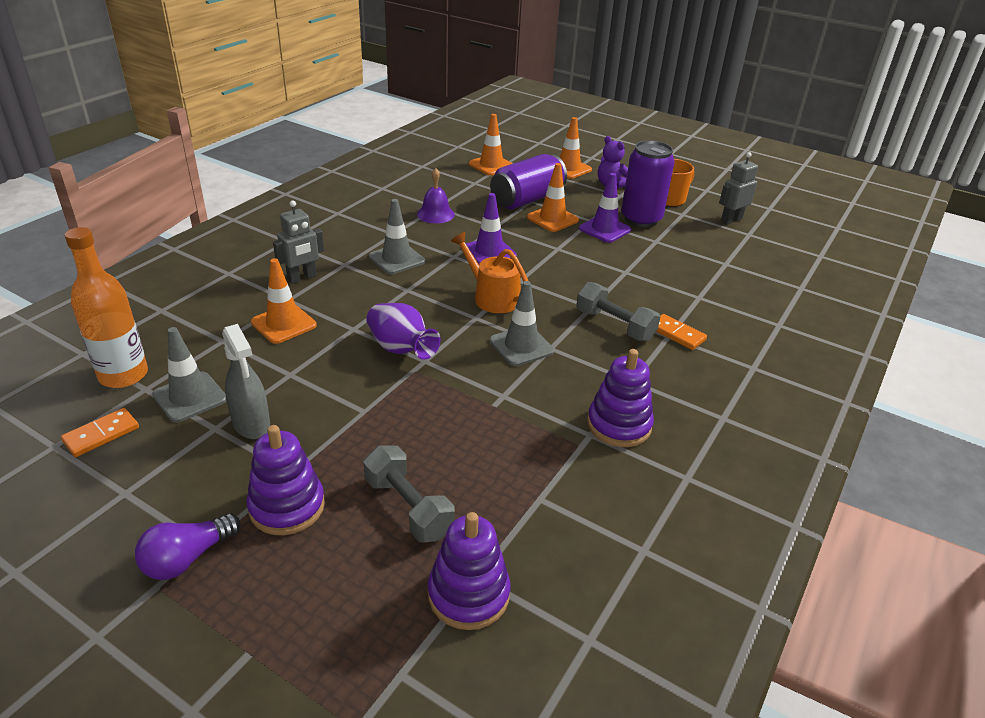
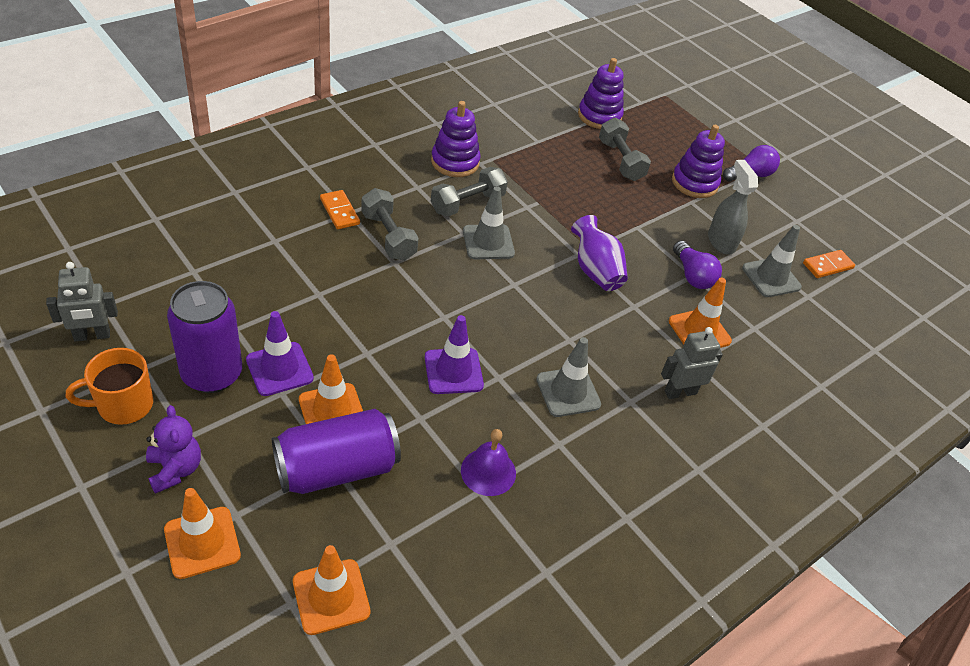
camera: 165 degrees left, 10 degrees up
(123, 375) = (830, 315): orange bottle -> none
(291, 373) = (692, 275): none -> purple light bulb
(492, 297) = (485, 303): orange watering can -> none
(568, 379) = (467, 203): none -> grey dumbbell

